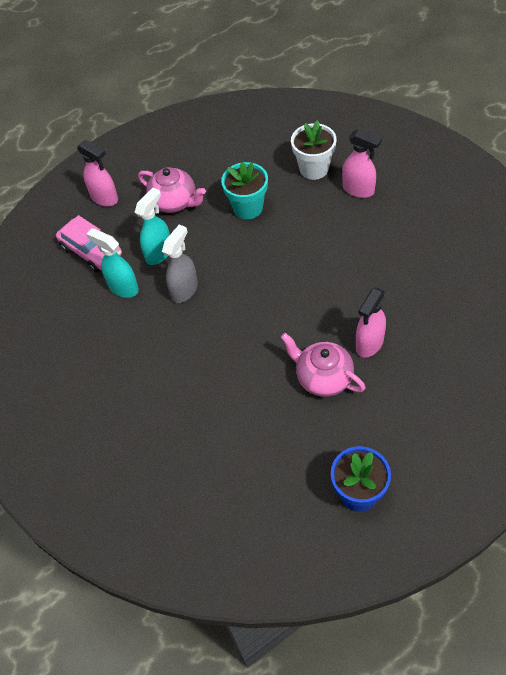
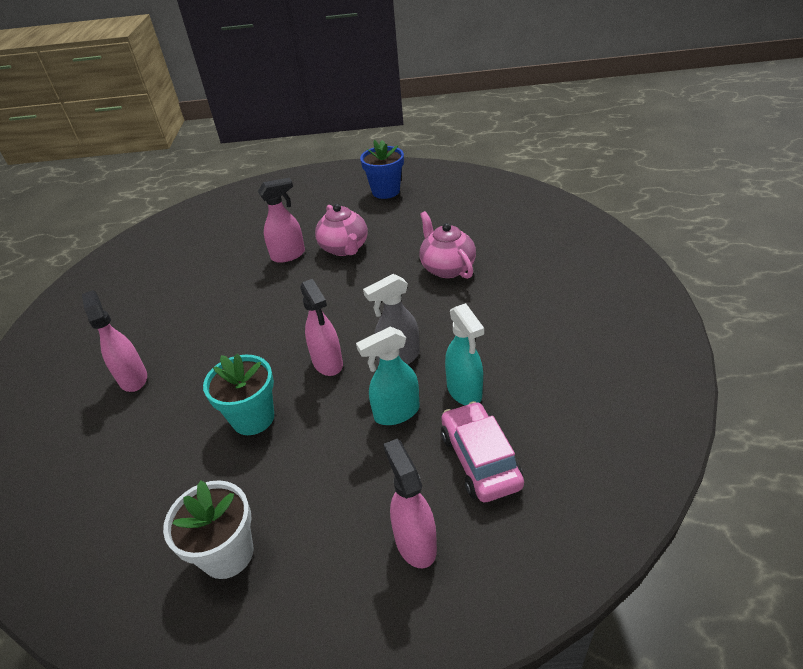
camera: 150 degrees left, 15 degrees down
(175, 202) = (325, 475): pink teapot -> pink teapot (447, 268)
(233, 262) = (328, 363): none -> pink spray bottle
(314, 168) = (136, 429): white flower pot -> white flower pot (227, 553)

